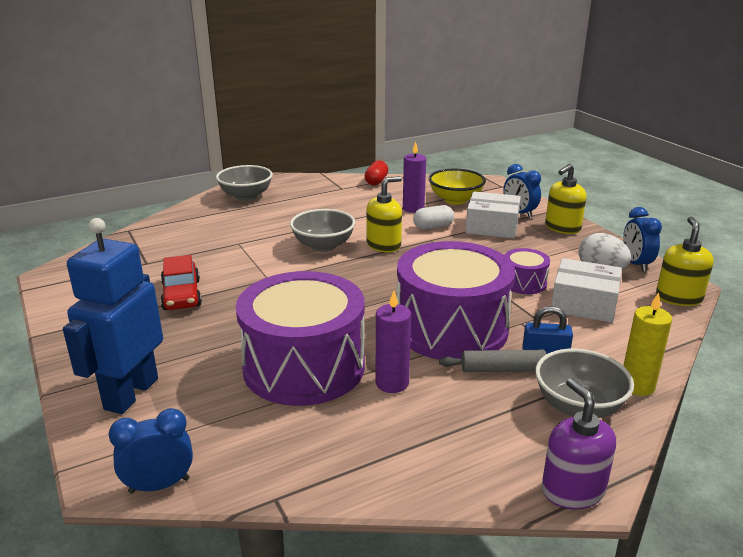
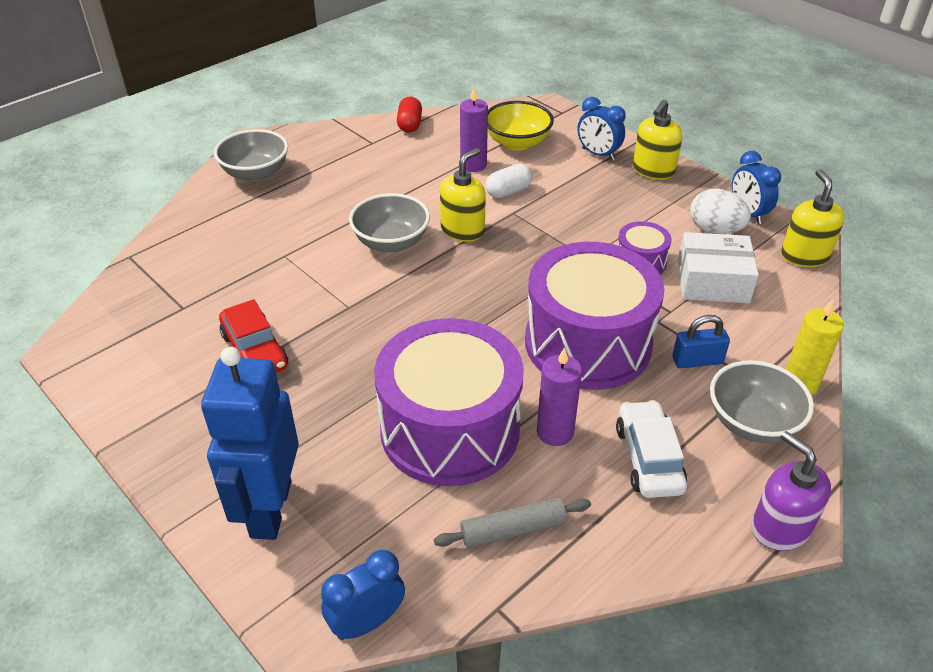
camera: 15 degrees left, 15 degrees up
(467, 415) = (649, 458): none -> white car
(492, 226) = (575, 180): white box -> none
(503, 369) = (662, 390): grey rolling pin -> grey rolling pin (513, 529)

